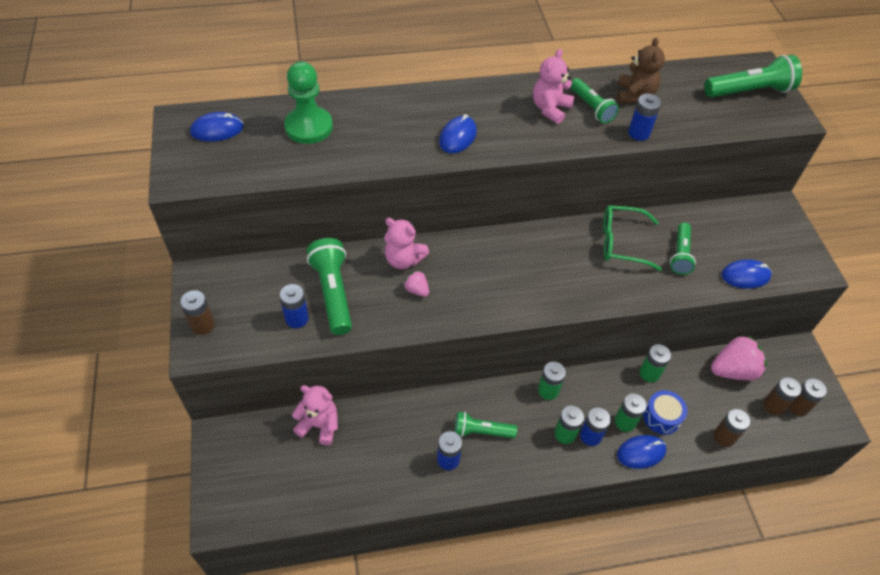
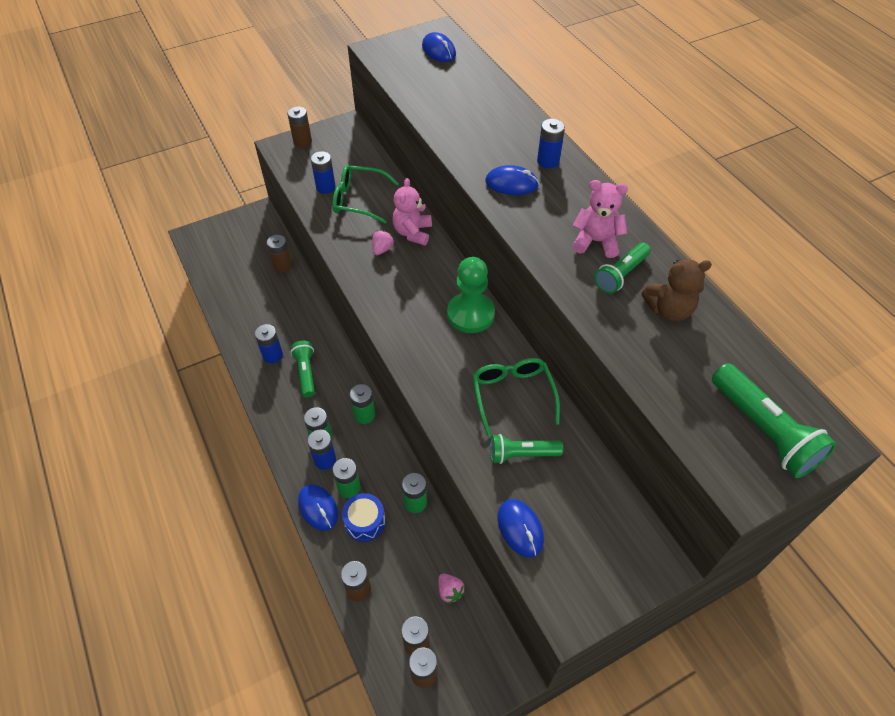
camera: 75 degrees right, 0 degrees up
(309, 127) = (470, 94): green pawn -> green pawn (470, 314)
(319, 425) = (282, 266): pink teddy bear -> brown battery
(333, 293) = (359, 200): green flashlight -> green glasses
(639, 133) = (604, 322): blue battery -> blue battery (548, 161)
(733, 370) = (450, 591): pink strawberry -> pink strawberry, size x0.50

